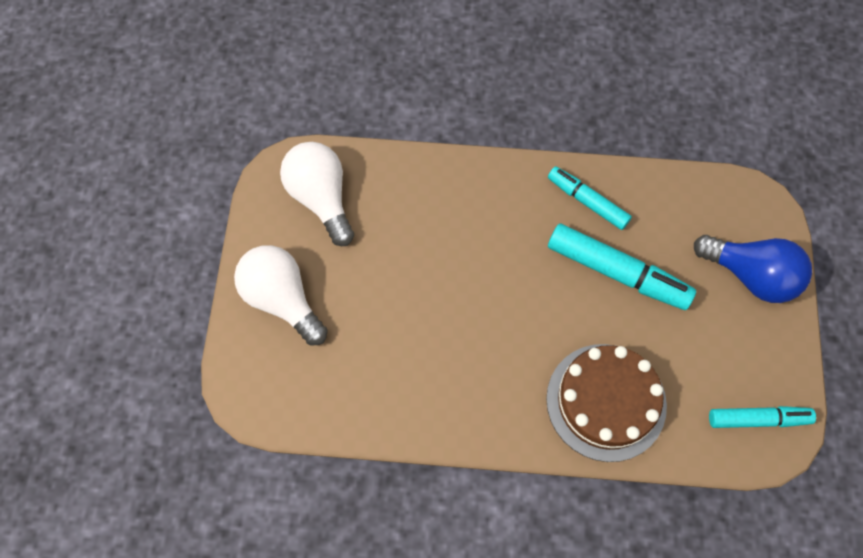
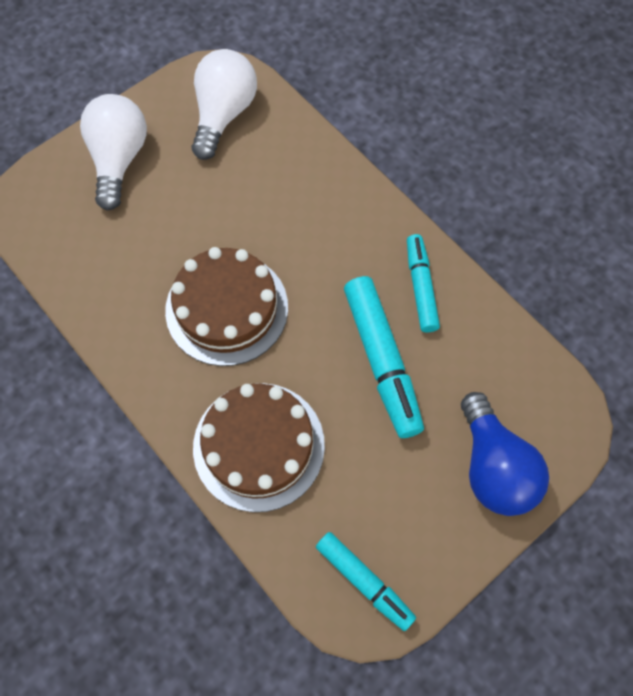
camera: 45 degrees right, 0 degrees up
(482, 333) = (227, 308): none -> brown cake

